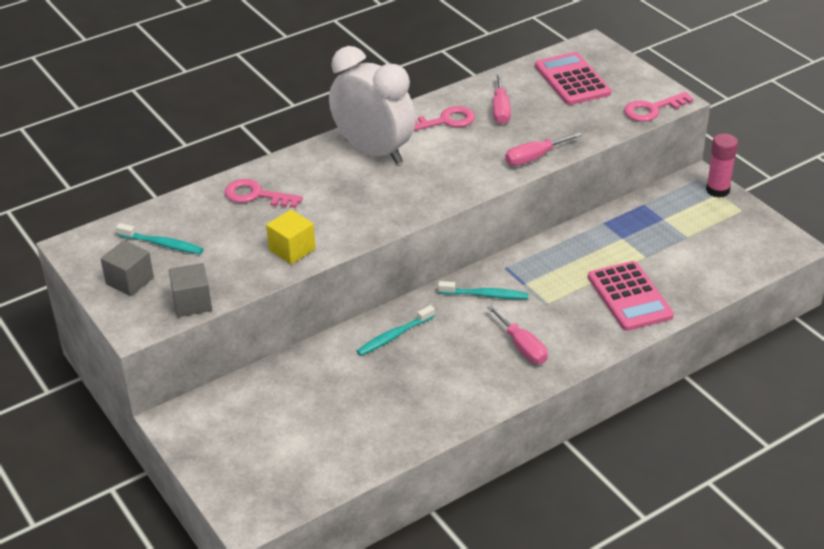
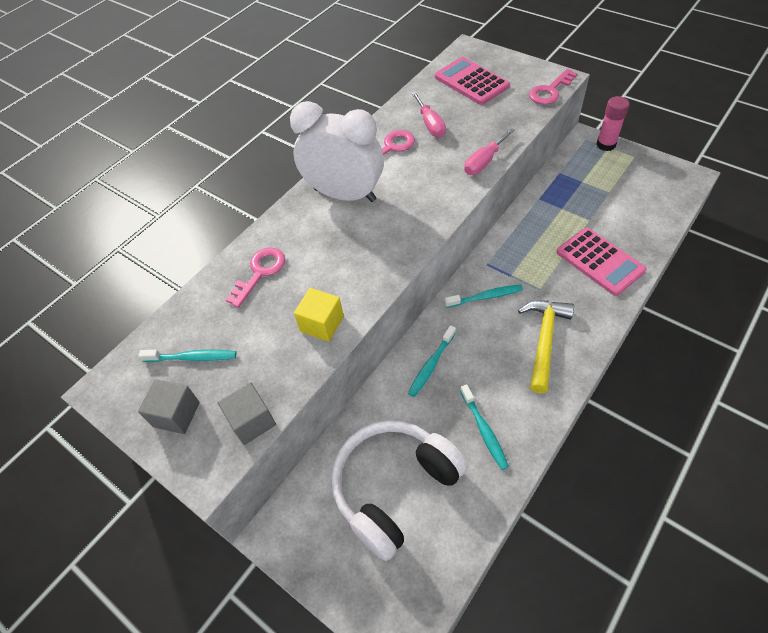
camera: 15 degrees left, 15 degrees up
(256, 195) = (260, 272): pink key -> pink key turned 120 degrees clockwise
(302, 418) = (395, 488): none -> white headphones
(414, 400) = (484, 430): none -> turquoise toothbrush
(522, 347) = (544, 340): pink screwdriver -> yellow hammer

